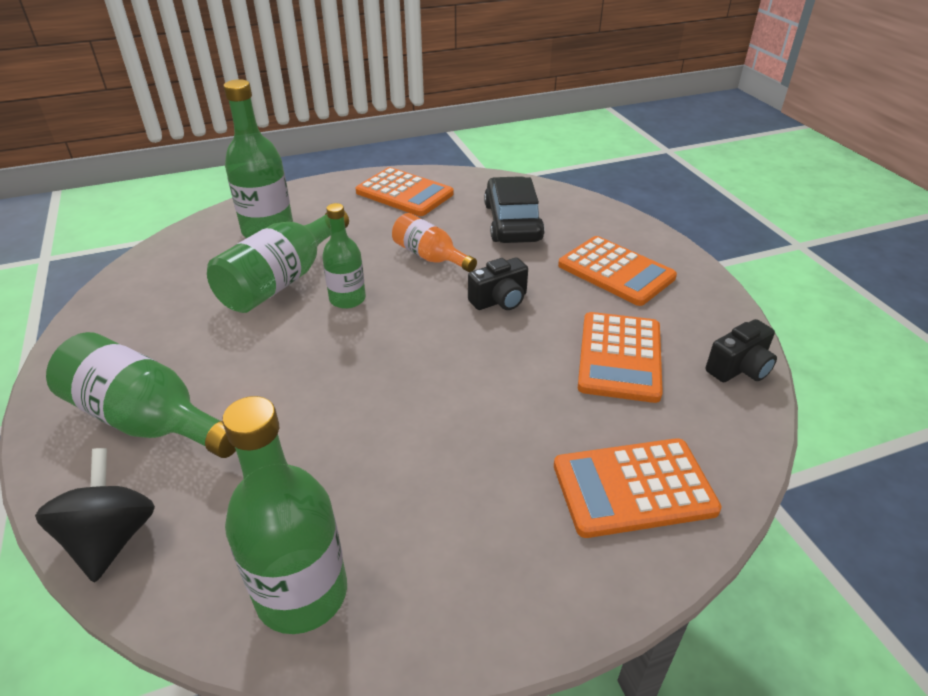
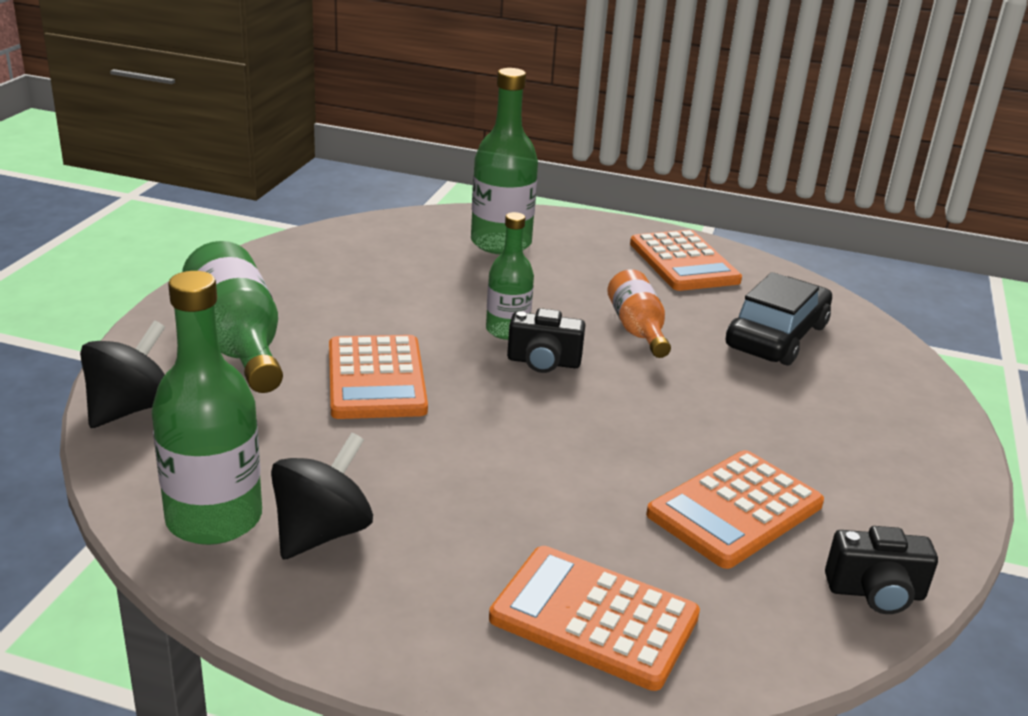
camera: 35 degrees right, 10 degrees down
(282, 280) = (465, 290): green bottle -> none
(398, 546) = (322, 533): none -> black spinning top
(500, 300) = (664, 399): black camera -> black camera (543, 362)
(616, 271) = (844, 434): orange calculator -> orange calculator (376, 378)

